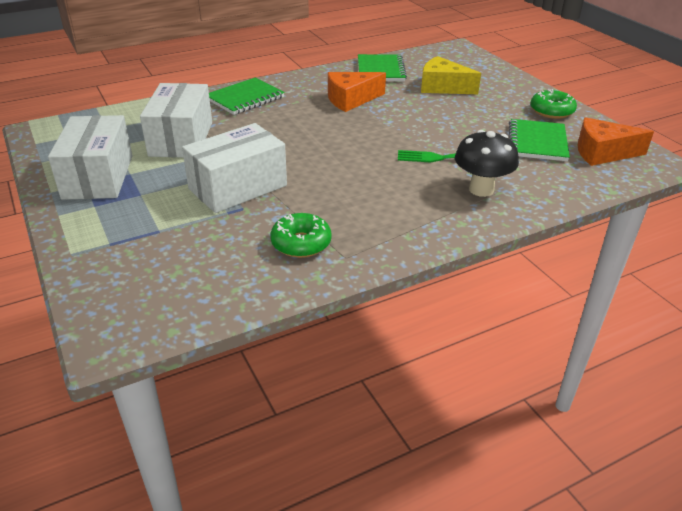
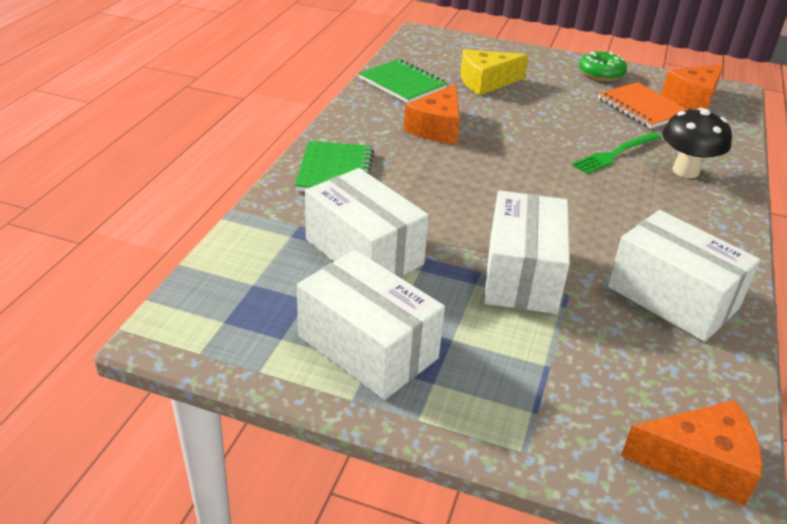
camera: 45 degrees left, 0 degrees up
(134, 315) = (698, 463): none -> orange cheese
(301, 243) = (672, 298): green donut -> white box
(537, 142) = (642, 108): green notebook -> orange notebook

